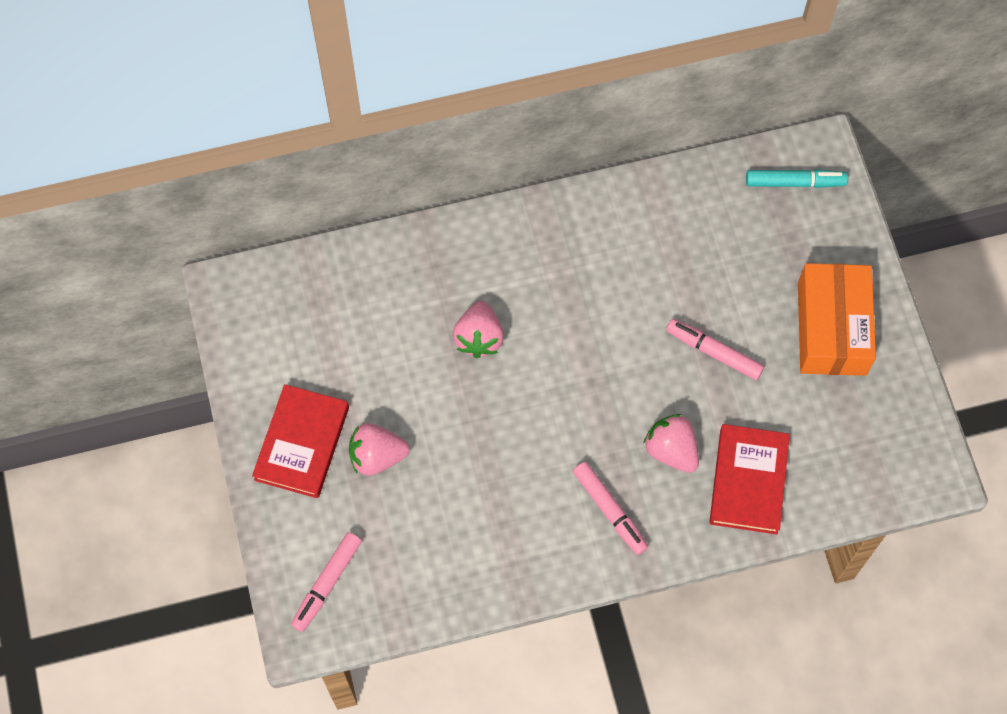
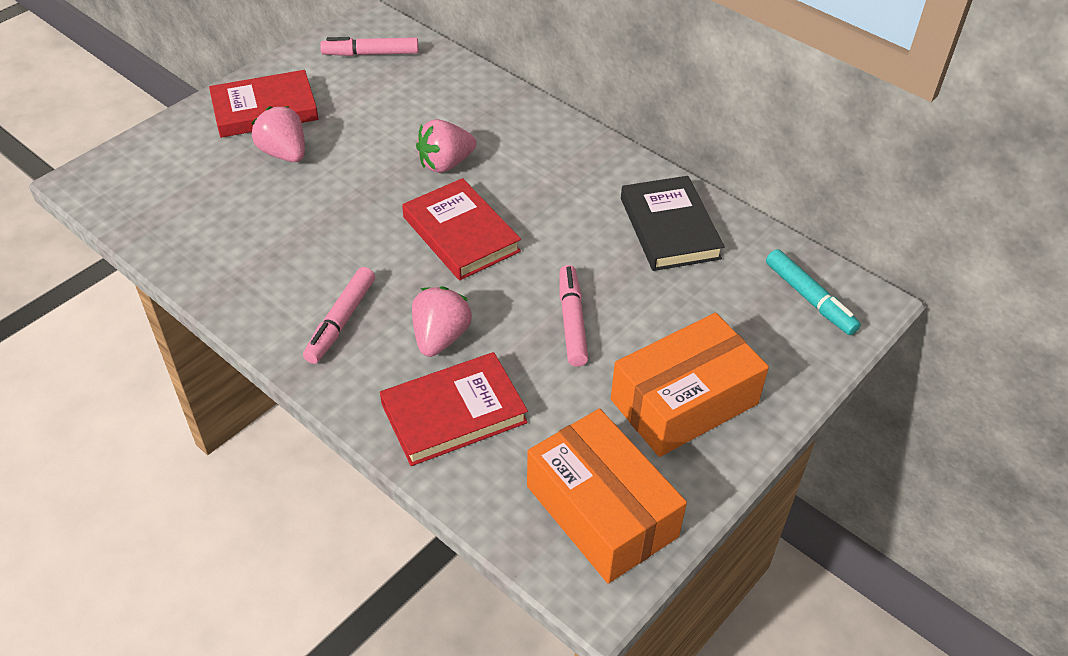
camera: 55 degrees right, 20 degrees down
(327, 583) = (142, 175): pink marker -> pink marker (371, 54)
(571, 374) = (461, 234): none -> red book
(665, 223) = (669, 228): none -> black book
(885, 438) = (601, 511): none -> orange box

